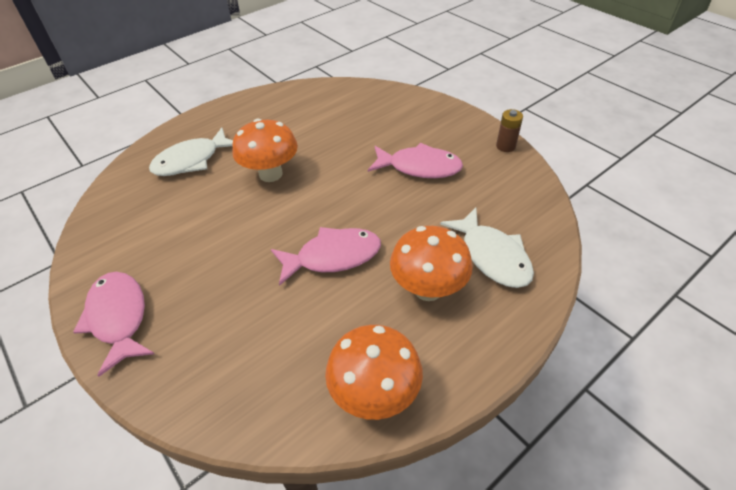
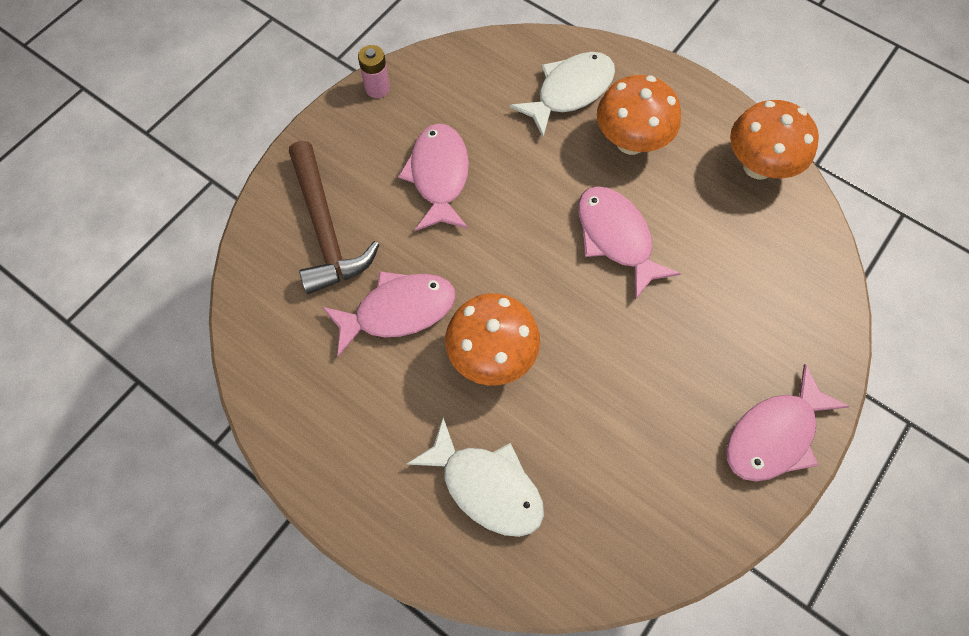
camera: 105 degrees left, 20 degrees up
(321, 139) = (398, 311): none -> pink fish
(391, 116) = (326, 229): none -> brown hammer
(505, 146) = (377, 88): brown battery -> pink battery

